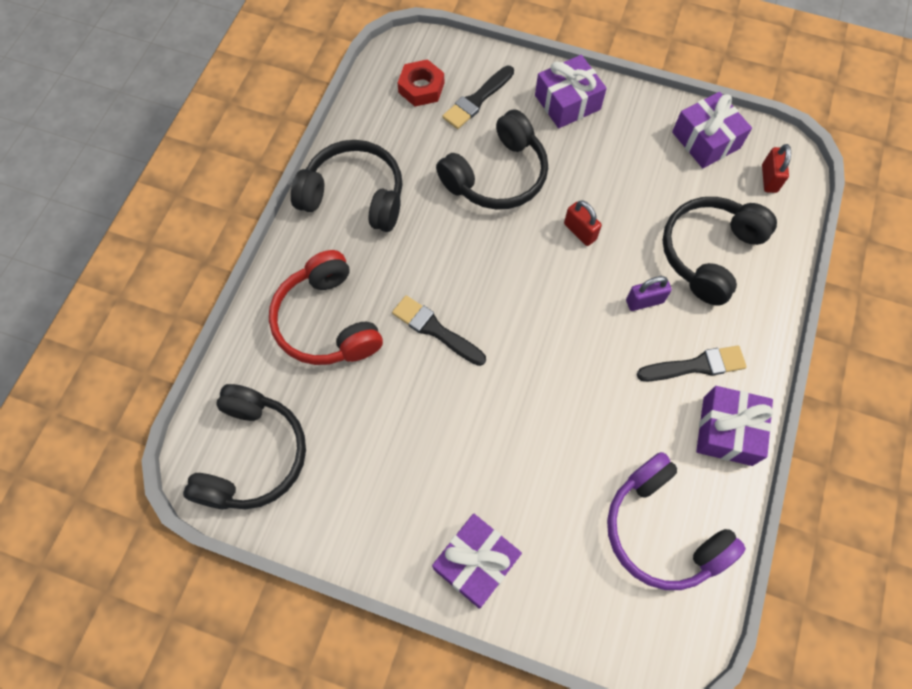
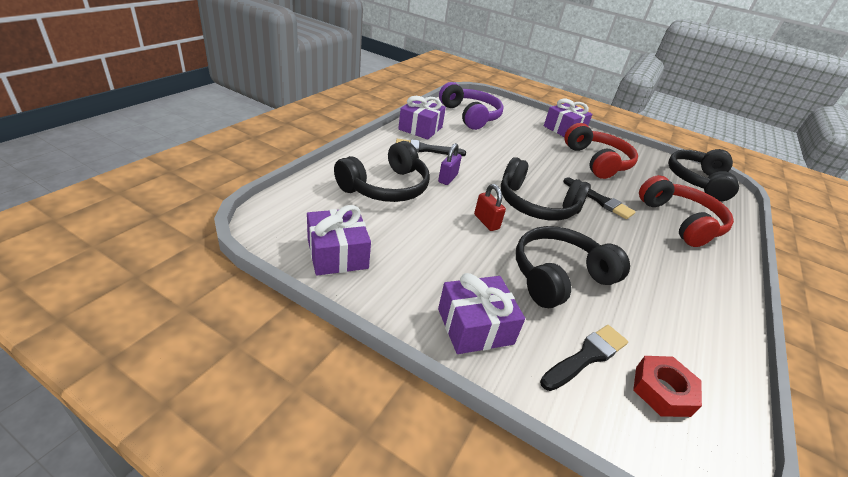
camera: 175 degrees left, 30 degrees down
(354, 195) = (696, 293): black headphones -> black headphones (536, 205)
(423, 449) = (597, 161): none -> red headphones
(644, 301) = (447, 178): purple padlock -> purple padlock turned 60 degrees counterclockwise
(769, 178) = (300, 213): red padlock -> none

